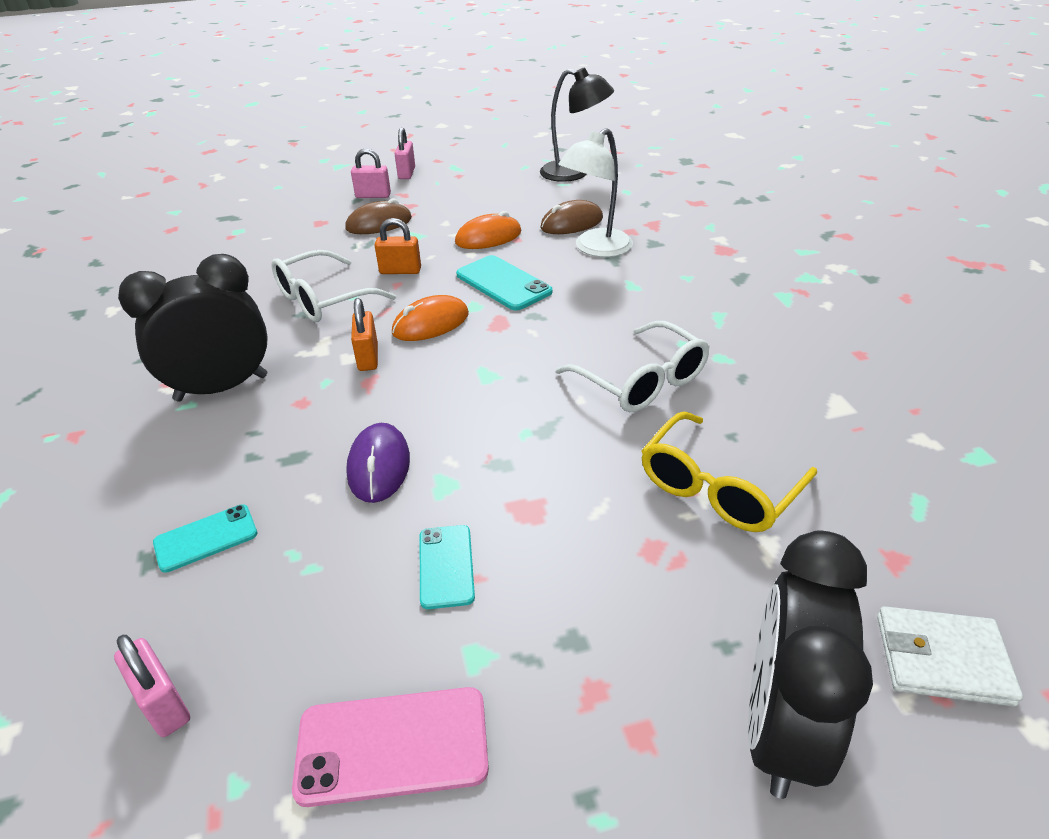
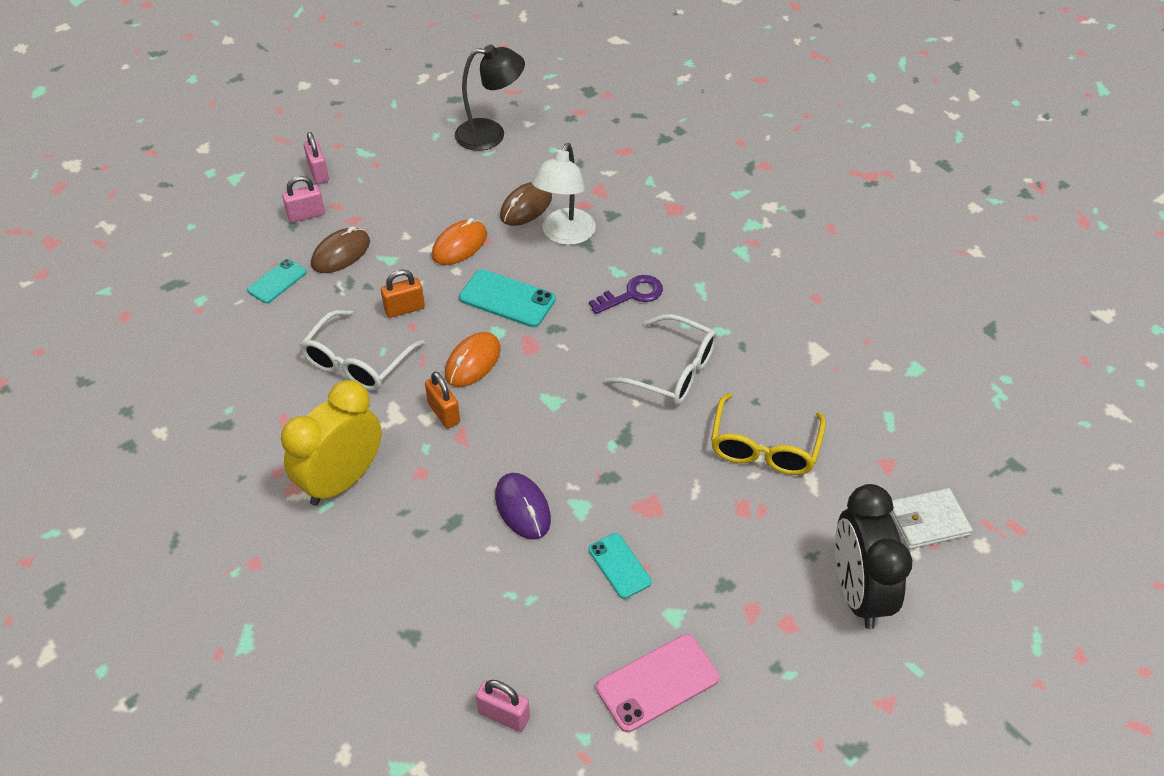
camera: 25 degrees left, 10 degrees up
(206, 538) = (439, 605): turquoise phone -> turquoise phone (277, 281)
(222, 388) = (342, 480): black clock -> yellow clock
(637, 306) = (632, 294): none -> purple key

